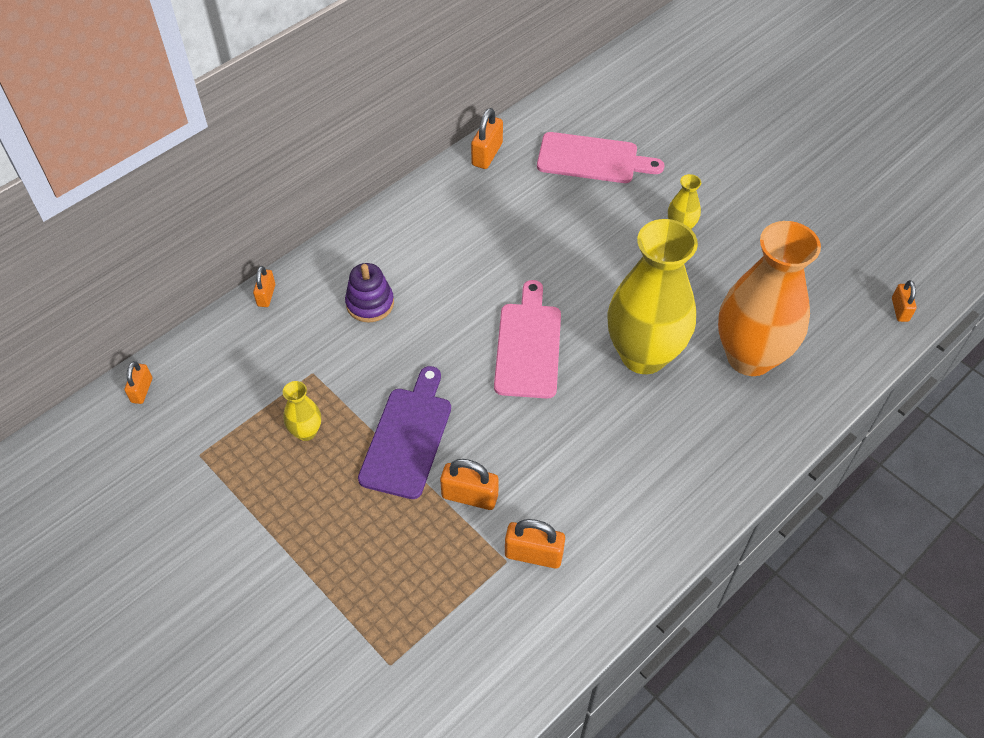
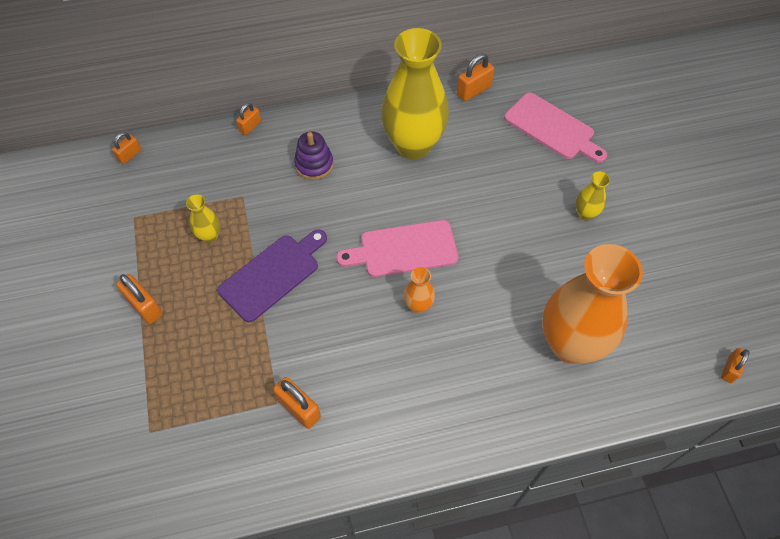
camera: 30 degrees right, 5 degrees up
(470, 496) = (285, 340): orange padlock -> orange padlock (144, 306)
(528, 345) = (404, 249): pink cutting board -> pink cutting board turned 135 degrees counterclockwise
(582, 393) = (418, 305): none -> orange vase
(643, 355) = (486, 300): yellow vase -> yellow vase (413, 145)

